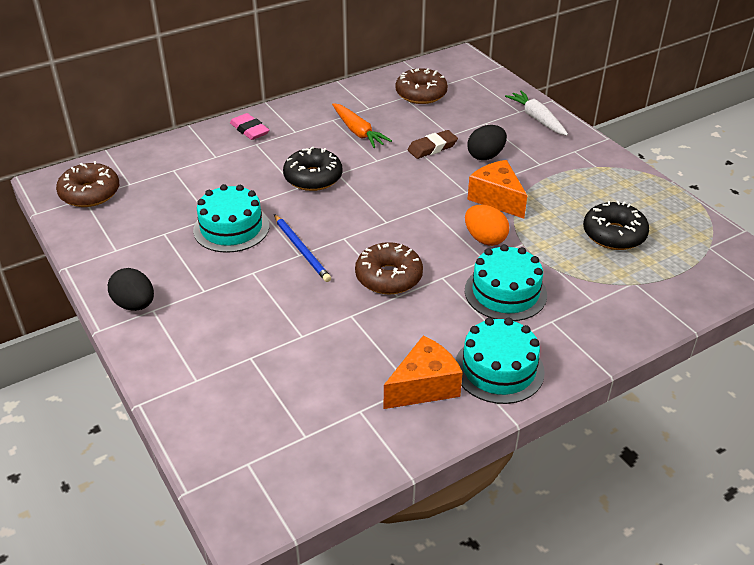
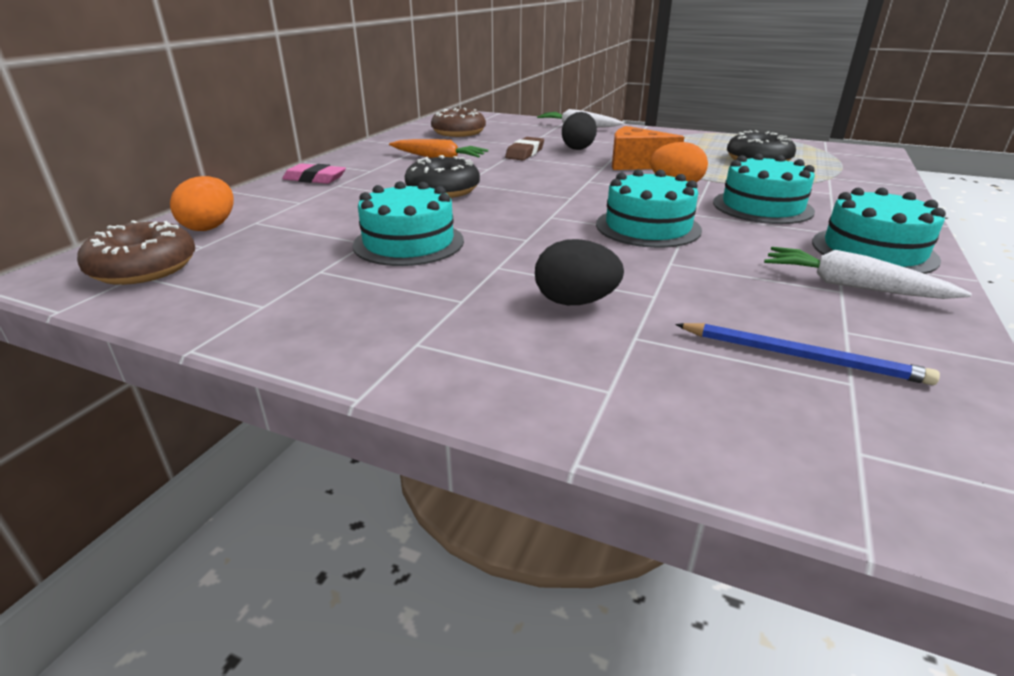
camera: 35 degrees left, 10 degrees down
(135, 304) = (378, 348): black egg -> black egg (575, 302)
(147, 165) = (210, 227): none -> orange egg
(301, 250) = (522, 235): blue pencil -> blue pencil (801, 357)
(388, 277) = (648, 227): brown donut -> turquoise cake
(424, 386) = (851, 286): orange cheese -> white carrot

